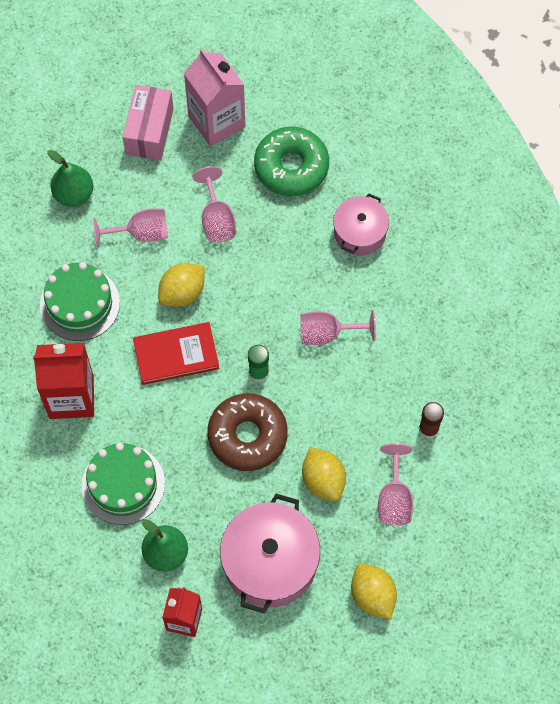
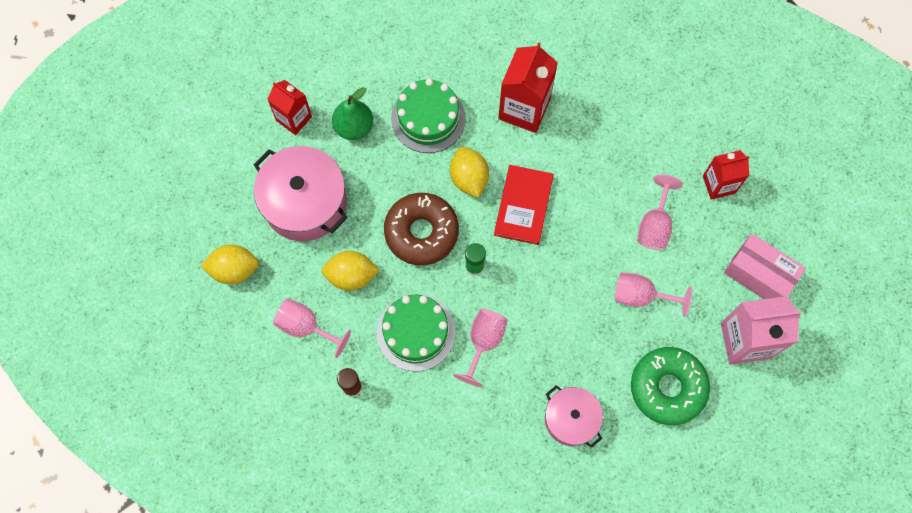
camera: 115 degrees right, 5 degrees up
(74, 194) = (719, 184): green pear -> red carton
(80, 304) = (607, 148): green cake -> green cake (416, 332)
(182, 293) = (580, 235): yellow lemon -> yellow lemon (469, 178)

